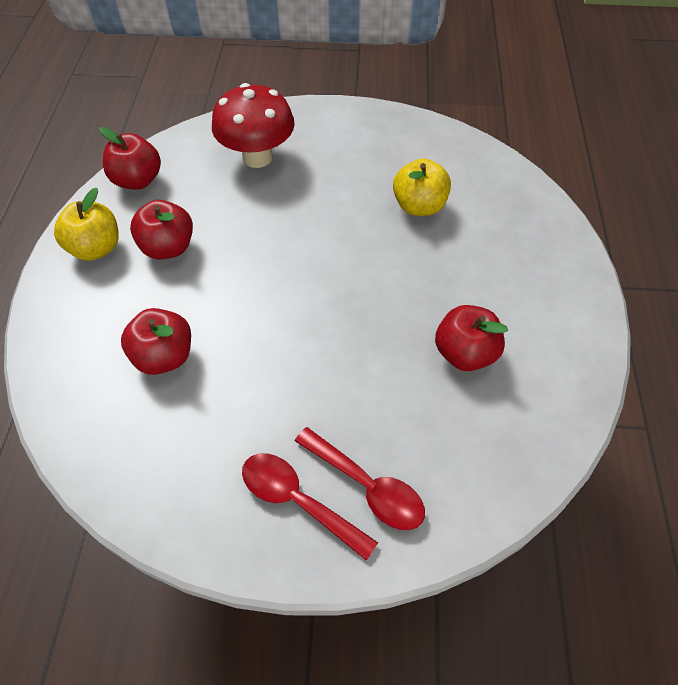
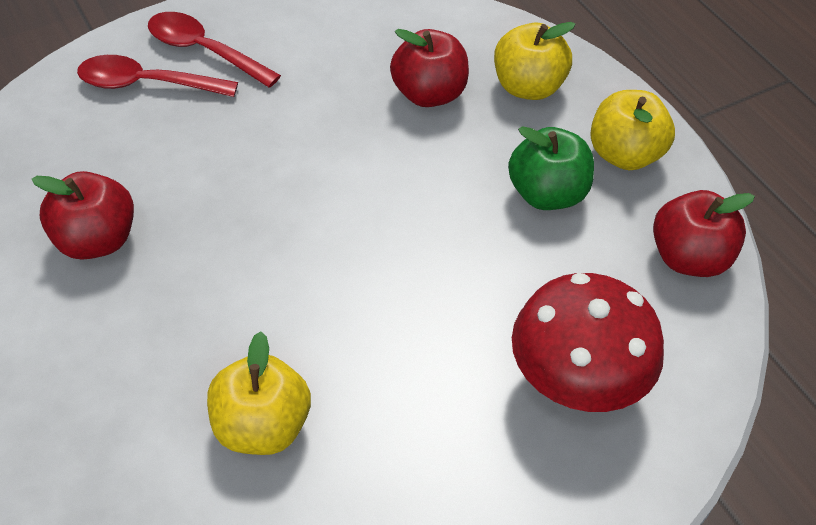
camera: 145 degrees right, 5 degrees down
(94, 326) = (528, 87): none -> yellow apple
(168, 247) = (547, 194): red apple -> green apple
(298, 501) = (204, 51): red spoon -> red spoon turned 150 degrees counterclockwise

